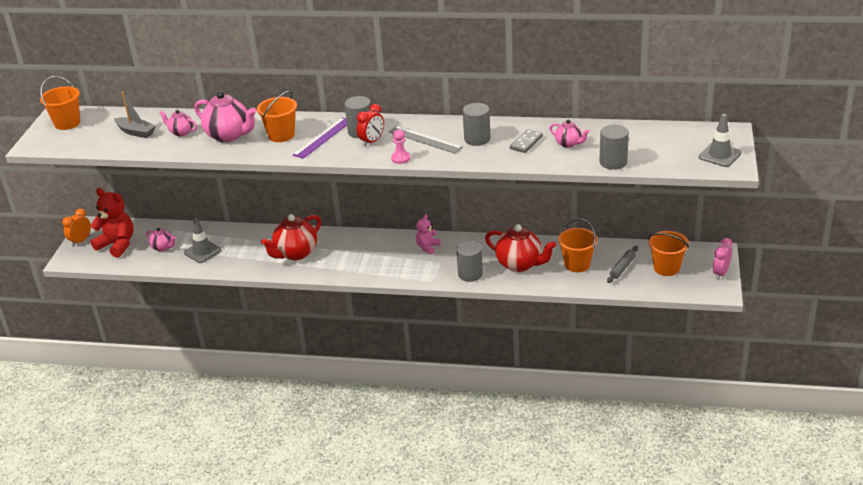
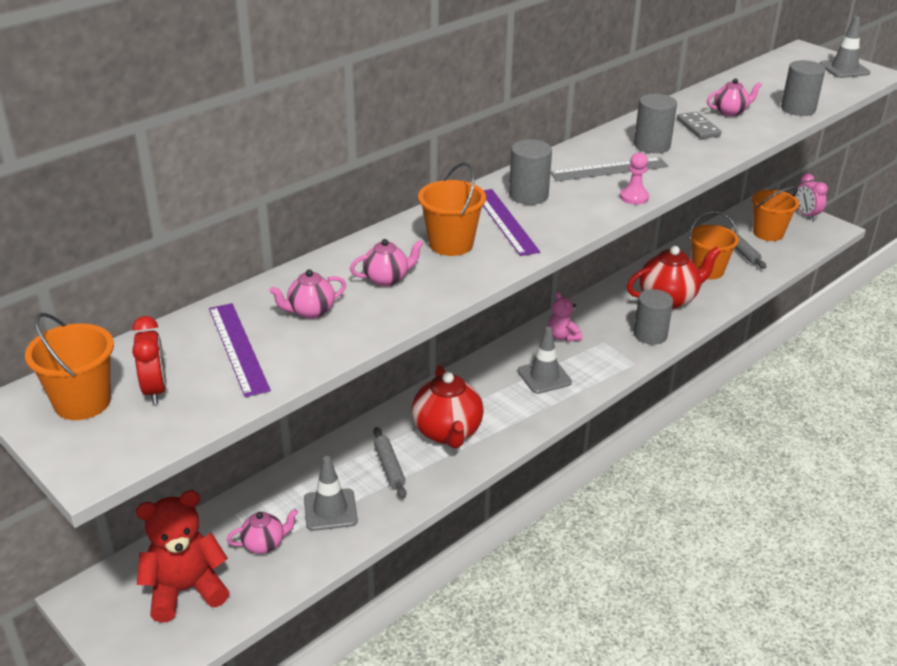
camera: 55 degrees left, 0 degrees up
(81, 241) = (111, 629): orange clock -> none
(136, 132) = (238, 348): grey boat -> purple ruler
(229, 135) = (387, 279): pink teapot -> pink teapot, size x0.53
(249, 251) = (389, 467): none -> grey rolling pin
(372, 141) = (565, 198): red clock -> red clock (155, 390)
(380, 259) = (544, 377): none -> grey traffic cone

